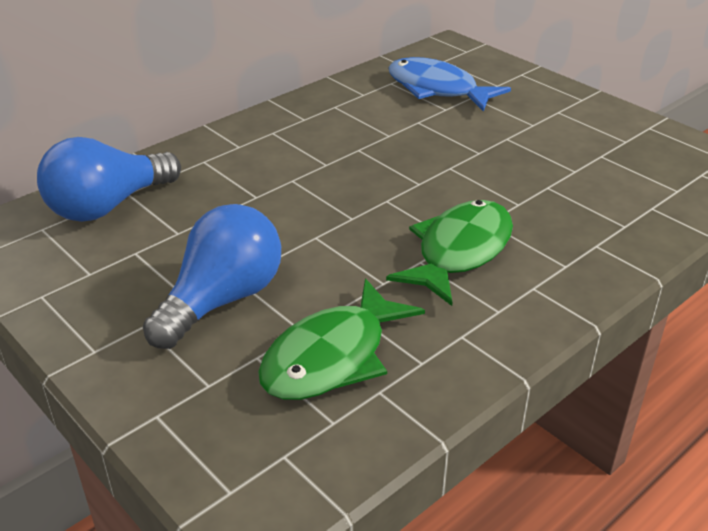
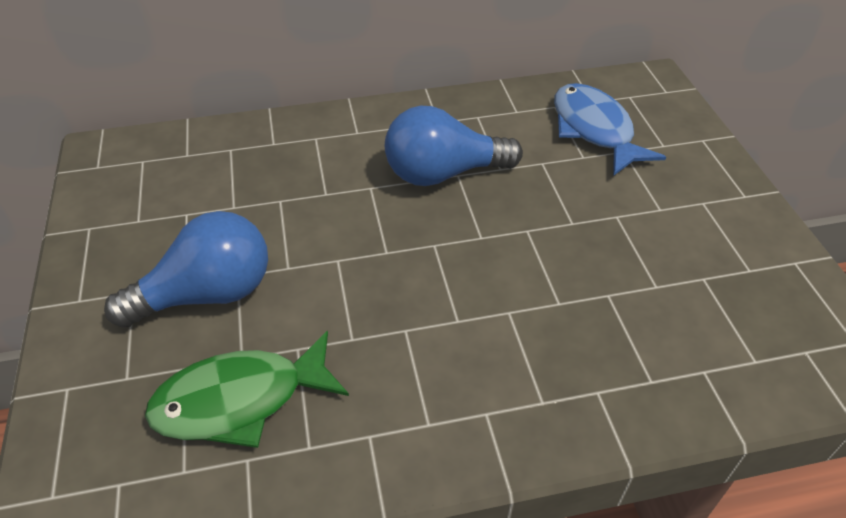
camera: 30 degrees right, 10 degrees up
(108, 206) = (205, 157): blue light bulb -> blue light bulb (443, 173)
(459, 251) = (450, 336): green fish -> none

